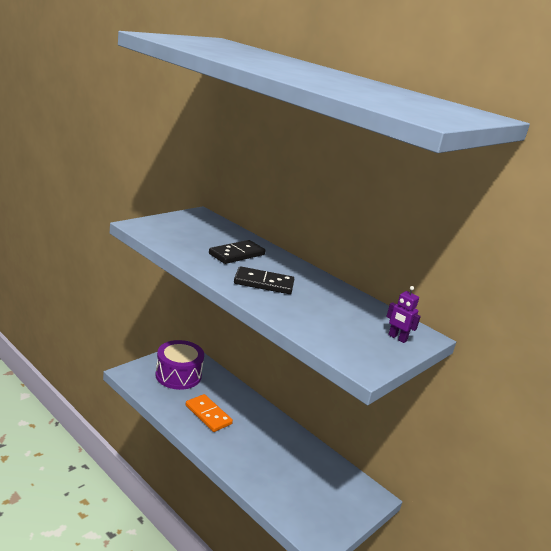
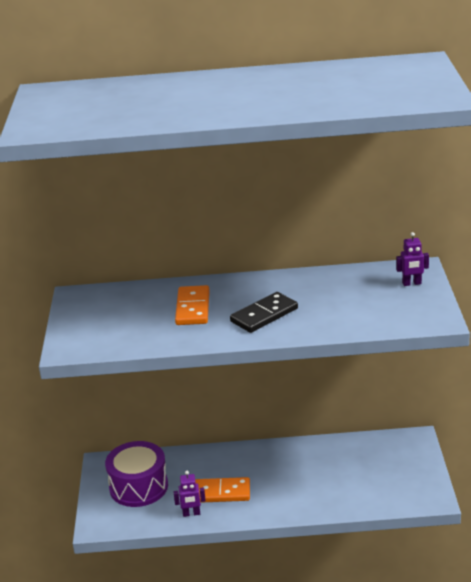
camera: 40 degrees left, 5 degrees up
(175, 410) = (191, 514): none -> purple robot
(237, 254) = (193, 308): black domino -> orange domino

